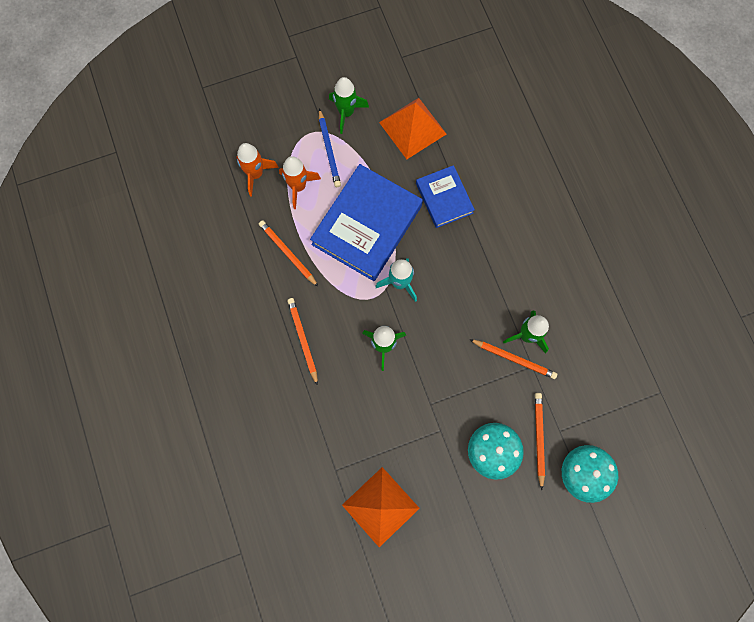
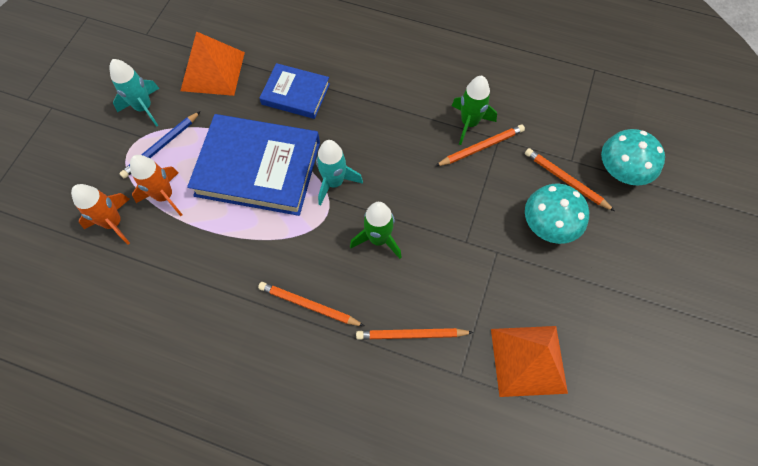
camera: 50 degrees left, 10 degrees down
(288, 253) = (215, 253): orange pencil -> orange pencil (411, 334)
(329, 150) = (161, 146): blue pencil -> blue pencil turned 105 degrees clockwise
(346, 113) = (144, 108): green rocket -> turquoise rocket
(367, 225) = (258, 168): blue book -> blue book turned 60 degrees counterclockwise

